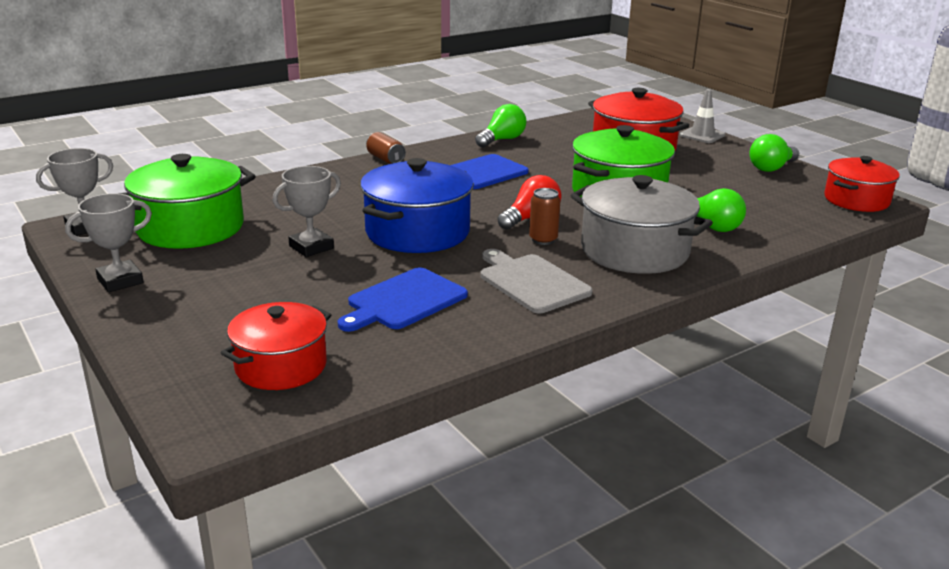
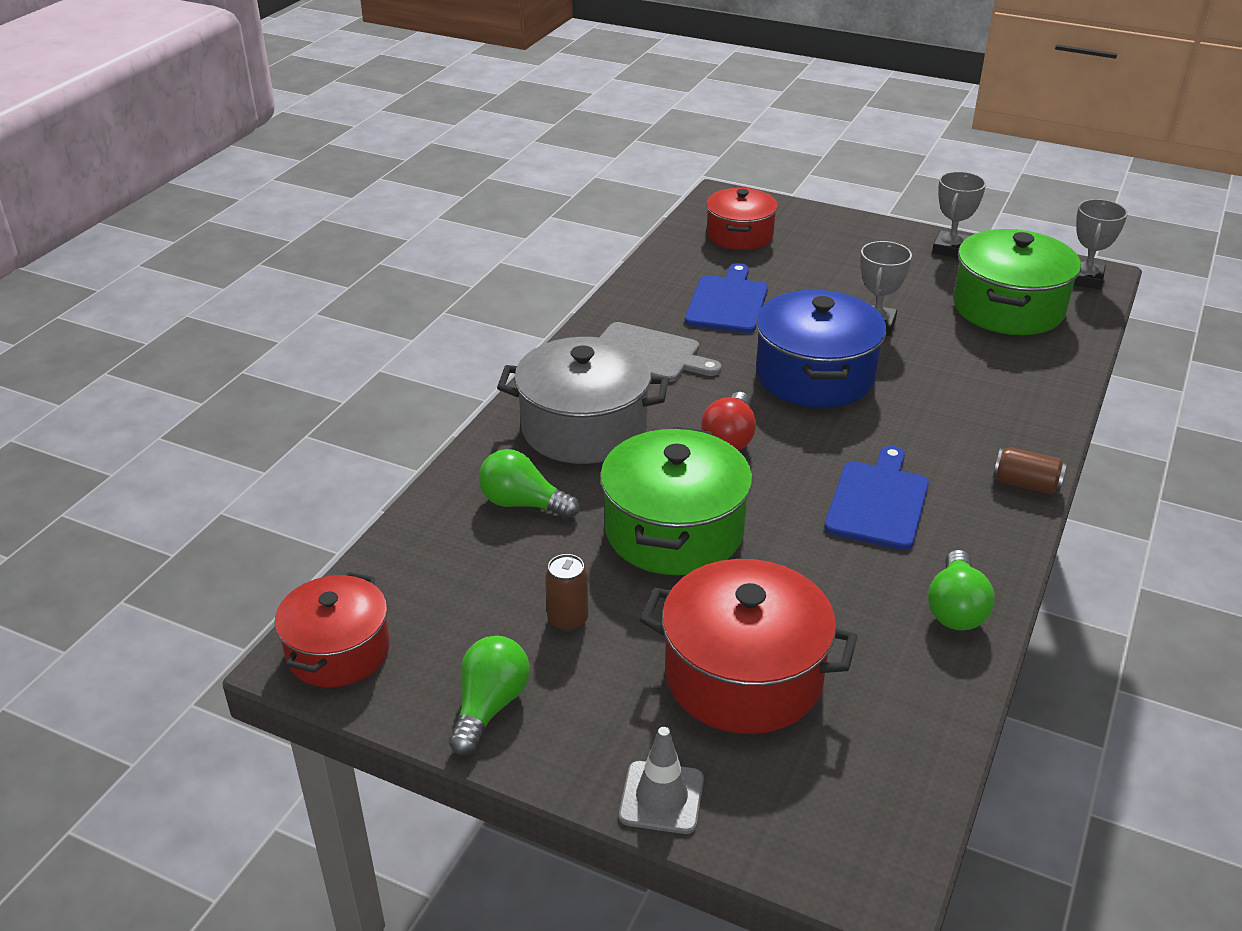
camera: 150 degrees right, 10 degrees up
(543, 240) = (687, 410): brown can -> brown can (568, 619)

